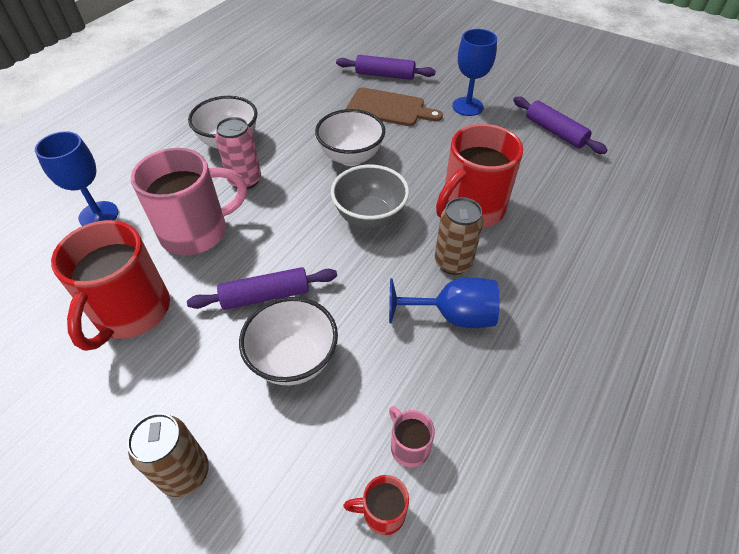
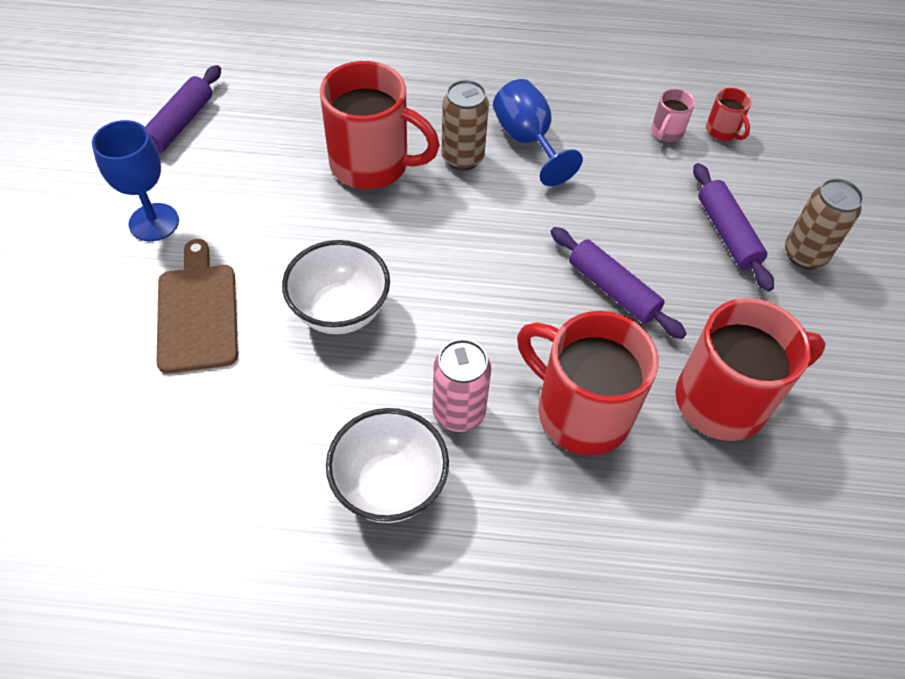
camera: 120 degrees left, 5 degrees up
(98, 215) = (637, 559): blue goblet -> none
(197, 232) = (580, 411): pink mug -> red mug
(294, 360) = (659, 232): white bowl -> none
(370, 217) = (441, 247): grey bowl -> none
(385, 75) = (96, 355): purple rolling pin -> purple rolling pin (727, 233)

